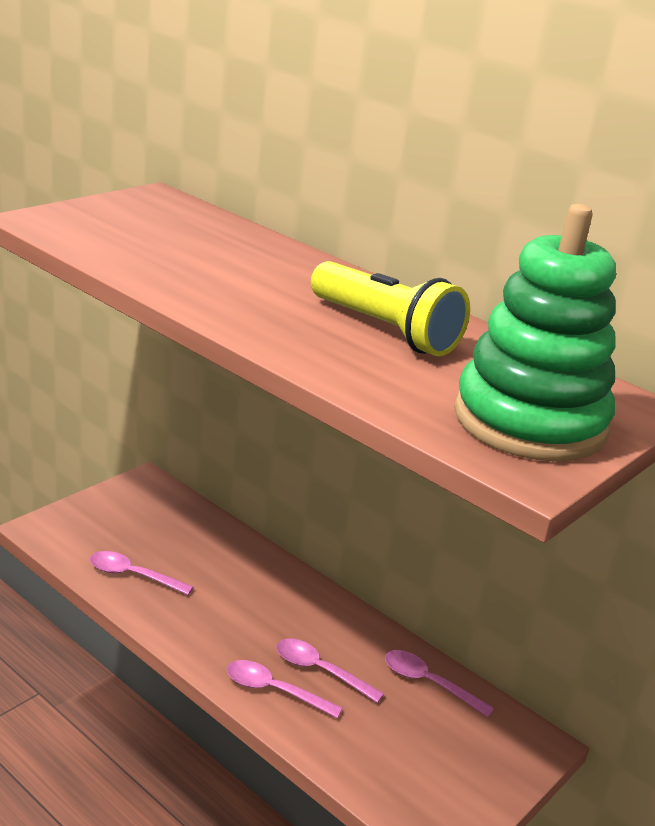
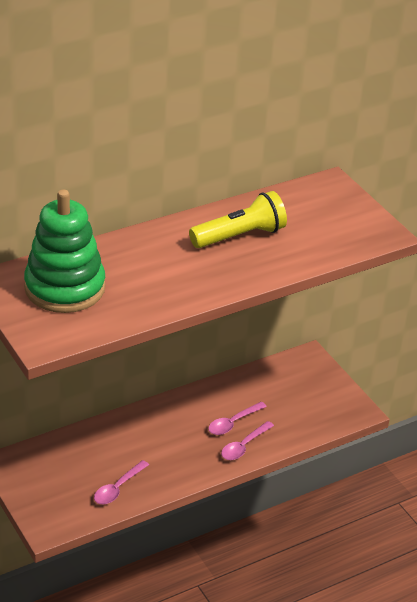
camera: 70 degrees left, 10 degrees up
(429, 683) = (255, 382): pink spoon -> none
(529, 422) = (344, 220): green stacking toy -> green stacking toy (65, 288)

